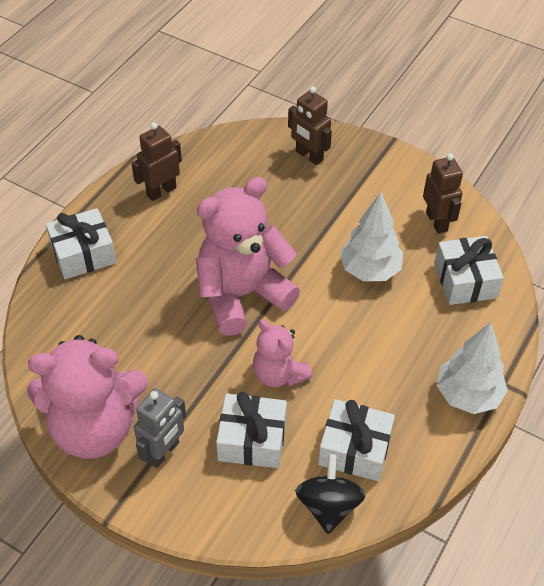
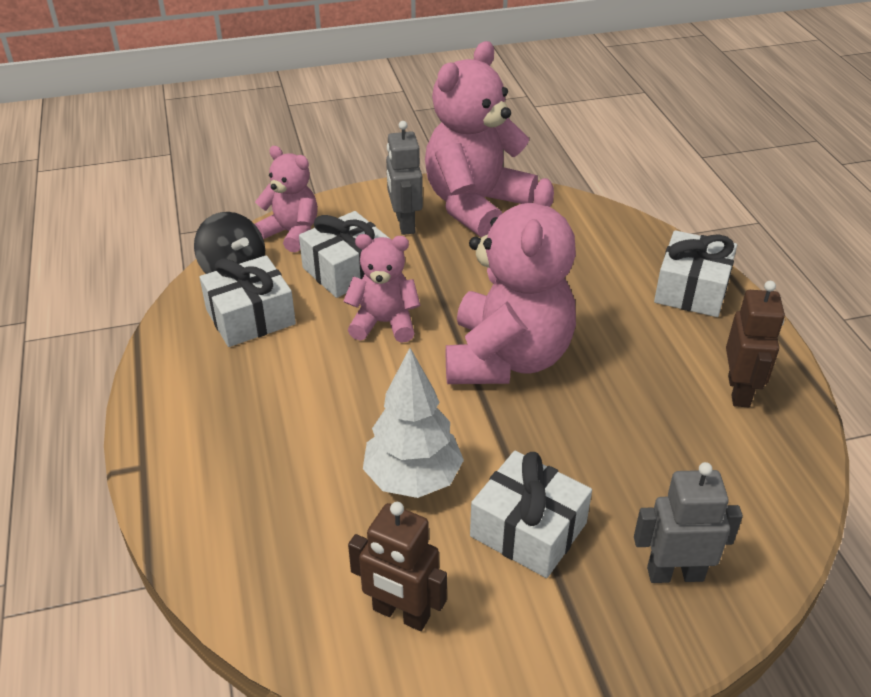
camera: 135 degrees right, 10 degrees down
(250, 514) = (291, 233): none -> pink teddy bear
(309, 156) = (675, 573): brown robot -> grey robot
(465, 280) = (285, 555): white gift -> white gift (528, 529)
(468, 395) = (175, 428): white tree -> none

